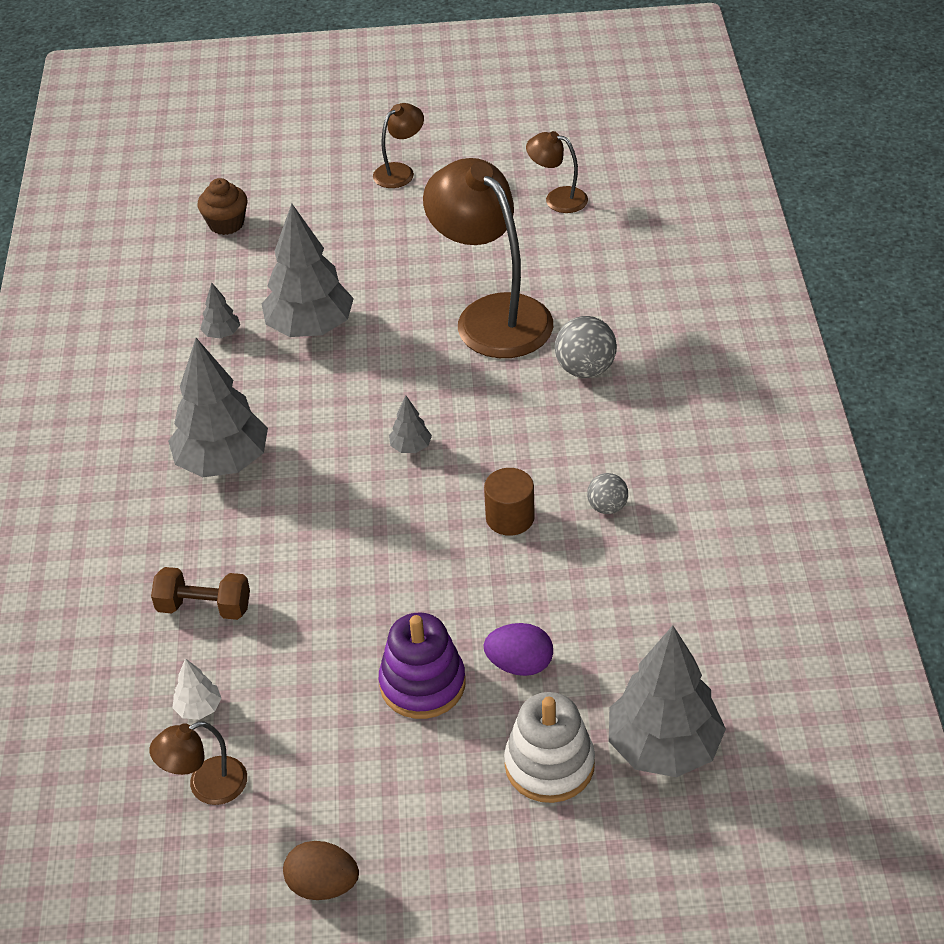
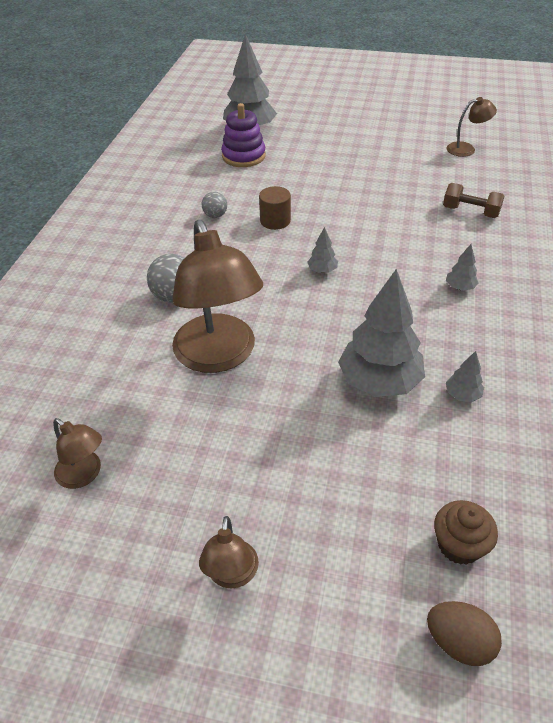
camera: 165 degrees left, 0 degrees up
(199, 708) = (471, 173): white tree -> none
(223, 462) = (460, 287): grey tree -> grey tree, size x0.44
(323, 885) = (414, 117): brown egg -> brown egg (459, 642)
(400, 171) = (232, 575): brown lamp -> brown lamp turned 60 degrees counterclockwise
(422, 684) = (352, 164): purple stacking toy -> purple stacking toy (243, 156)
(519, 664) = (301, 163): purple egg -> none
(549, 765) = (303, 132): white stacking toy -> none

